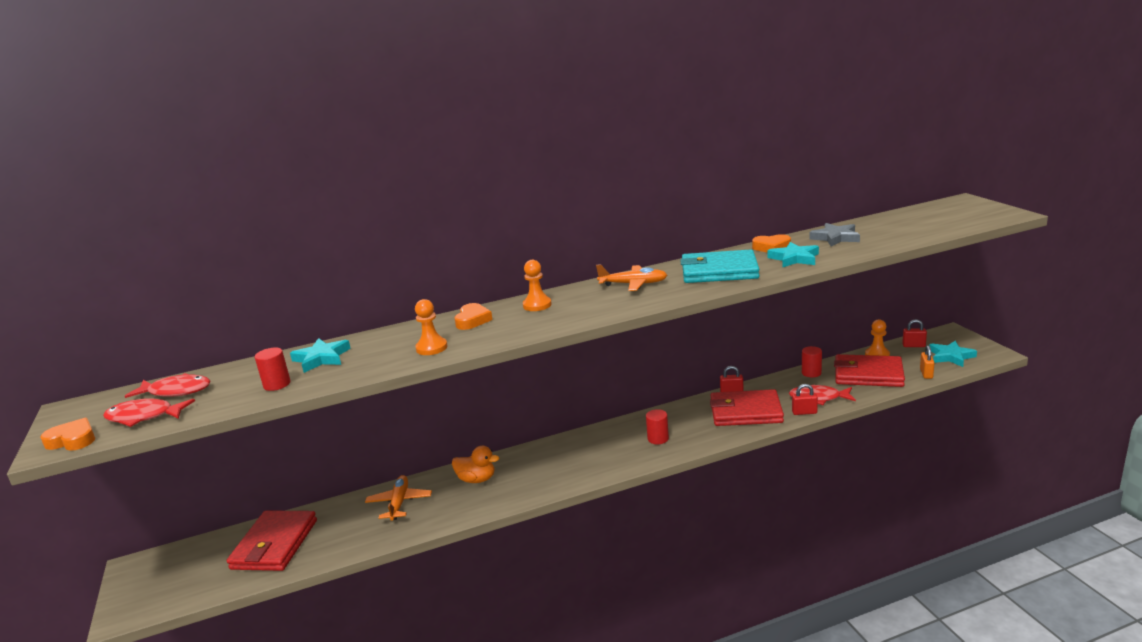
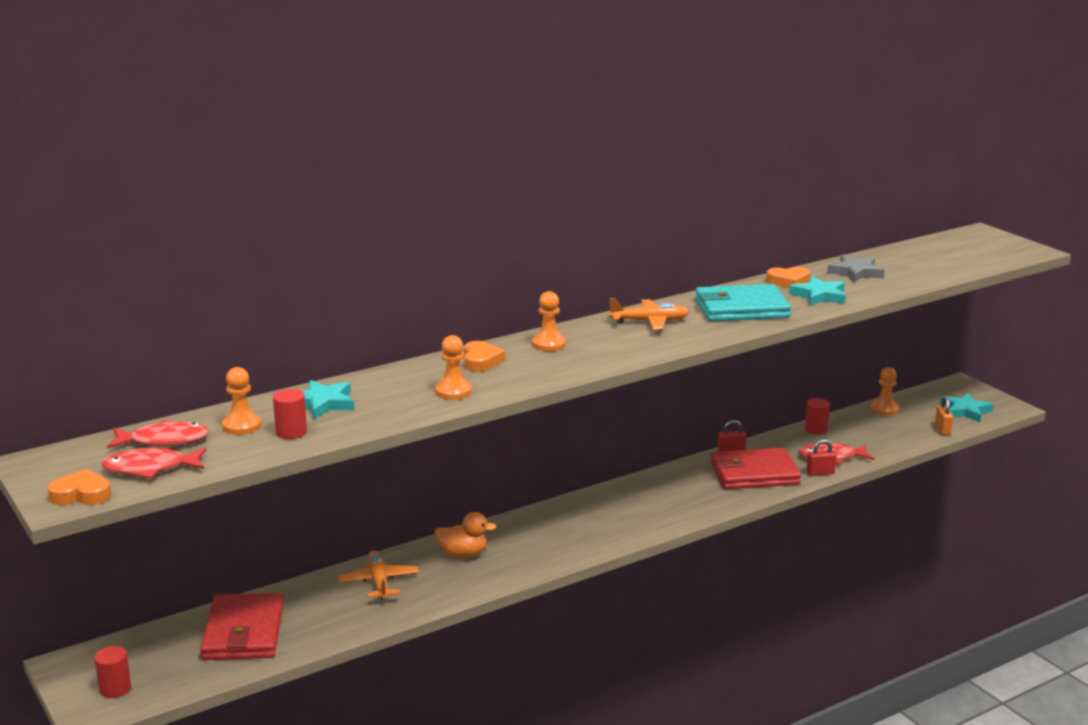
camera: 15 degrees left, 0 degrees up
(244, 378) = (241, 426): none -> orange pawn
(658, 438) = (663, 504): red cylinder -> red cylinder (115, 688)
(868, 374) = (880, 431): red wallet -> none
(913, 345) = (922, 399): red padlock -> none

